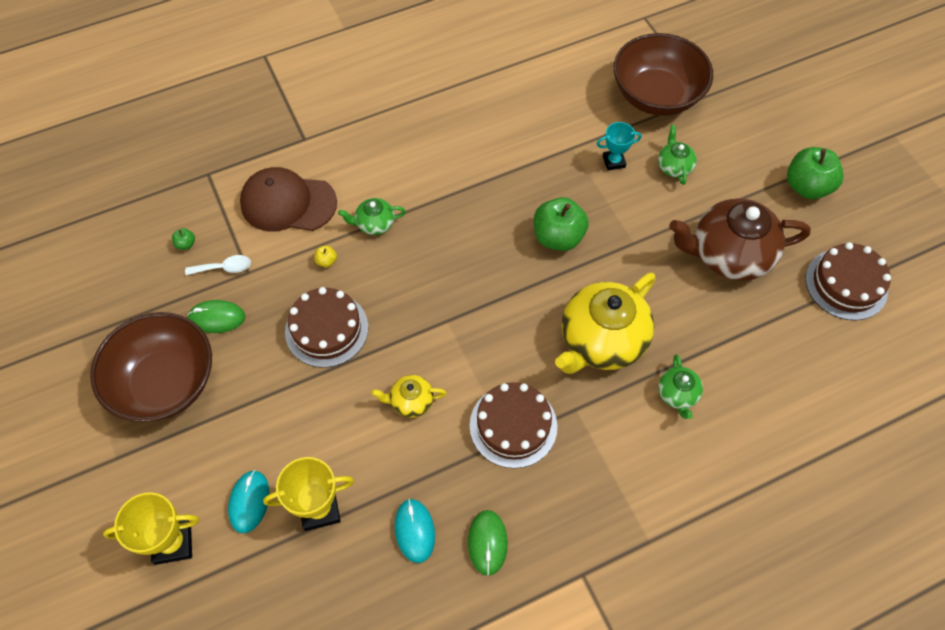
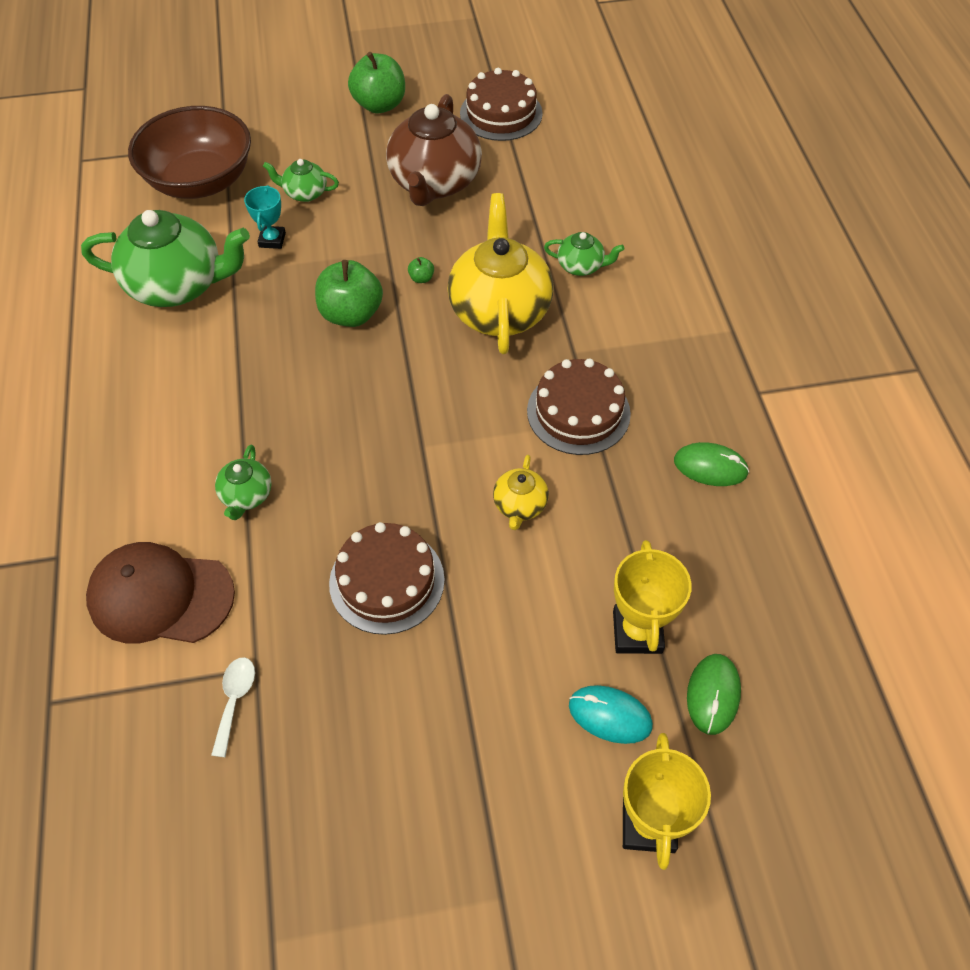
camera: 75 degrees left, 5 degrees down
(165, 382) = (399, 809): brown bowl -> none
(186, 244) = (167, 751): green apple -> green apple (421, 278)
(217, 318) = (316, 722): green mouse -> green mouse (713, 695)
(288, 203) = (160, 596): brown cap -> brown cap turned 75 degrees clockwise
(326, 261) = (281, 563): yellow apple -> none
(414, 531) = (684, 534): turquoise mouse -> none
(545, 120) = (178, 285): none -> green teapot
(601, 341) = (499, 310): yellow teapot -> yellow teapot turned 150 degrees counterclockwise

